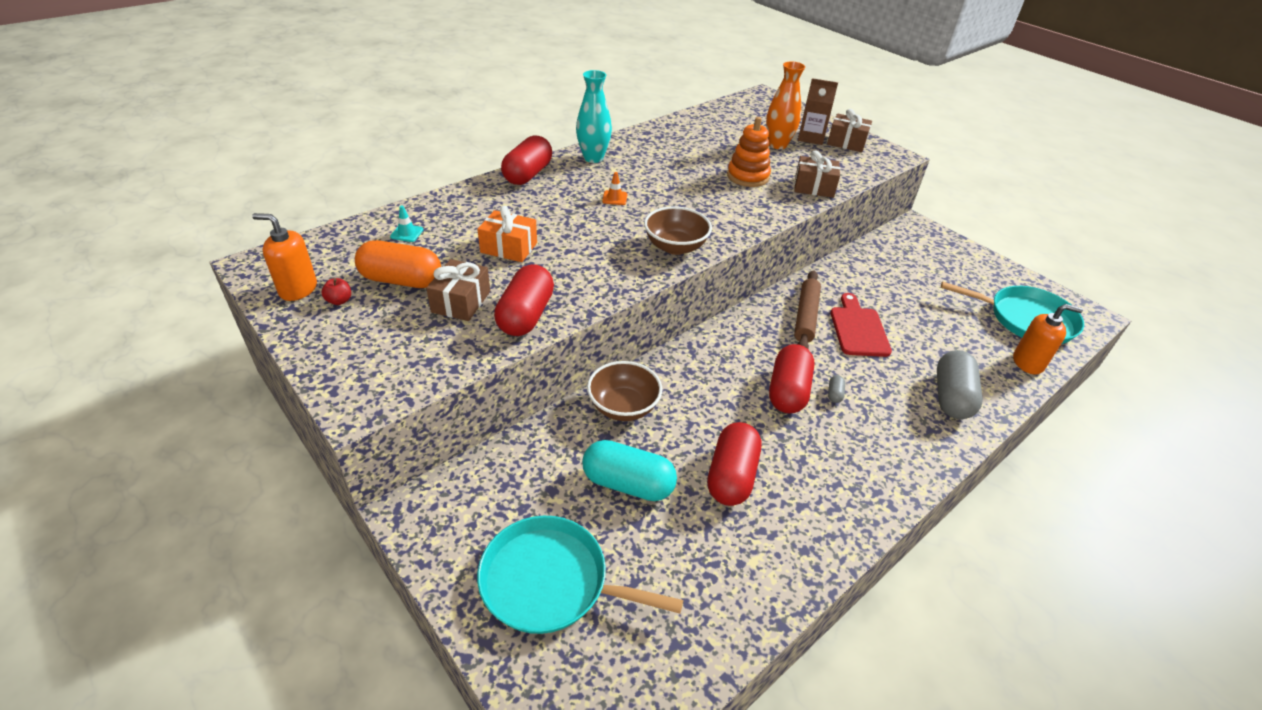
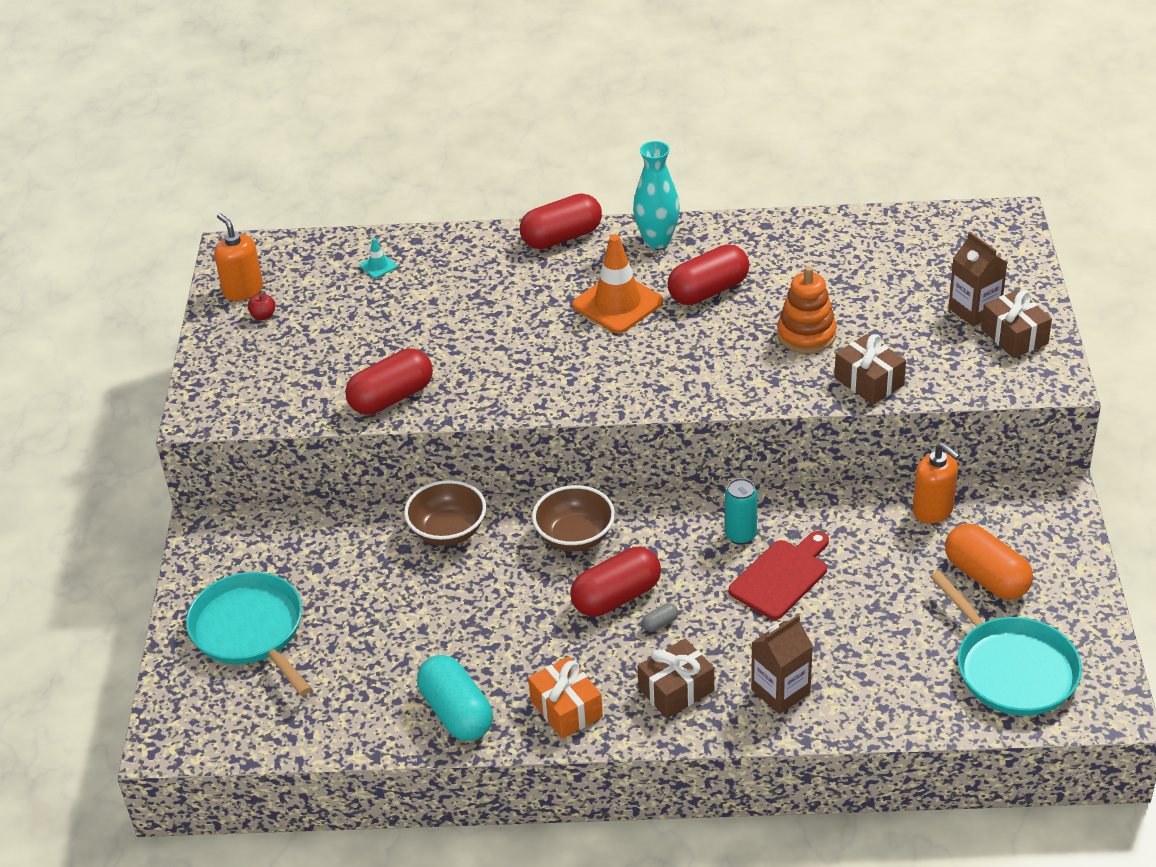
camera: 45 degrees right, 0 degrees up
(401, 280) = (328, 316): orange capsule -> orange capsule (986, 577)
(461, 302) = (354, 360): brown gift -> brown gift (676, 690)
(509, 247) = (450, 320): orange gift -> orange gift (566, 709)
(614, 198) = (617, 304): orange traffic cone -> orange traffic cone, size x2.34
(628, 484) = (380, 595): turquoise capsule -> turquoise capsule (456, 713)
(675, 247) = (608, 388): brown bowl -> brown bowl (575, 537)
(731, 476) = (470, 637): red capsule -> red capsule (708, 291)
(777, 145) = (911, 304): orange vase -> none
(805, 316) = (740, 535): brown rolling pin -> turquoise can
(951, 397) = (780, 691): grey capsule -> brown carton
(1028, 363) = (929, 709): orange soap dispenser -> orange soap dispenser (933, 510)

